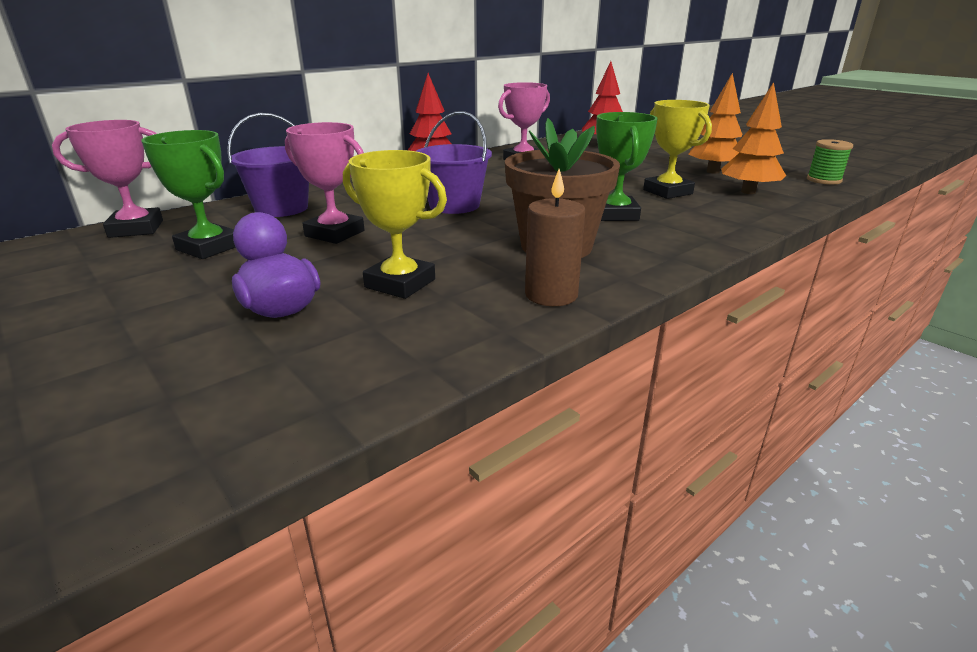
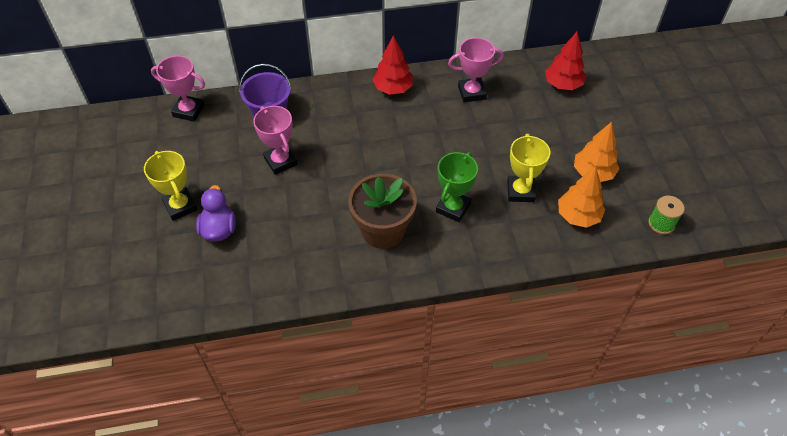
camera: 30 degrees right, 25 degrees up
(209, 247) = (214, 151): green trophy -> none
(400, 283) = (280, 231): yellow trophy -> yellow trophy (180, 206)
(454, 205) = (367, 152): purple bucket -> none
(551, 295) = (340, 275): brown candle -> none

